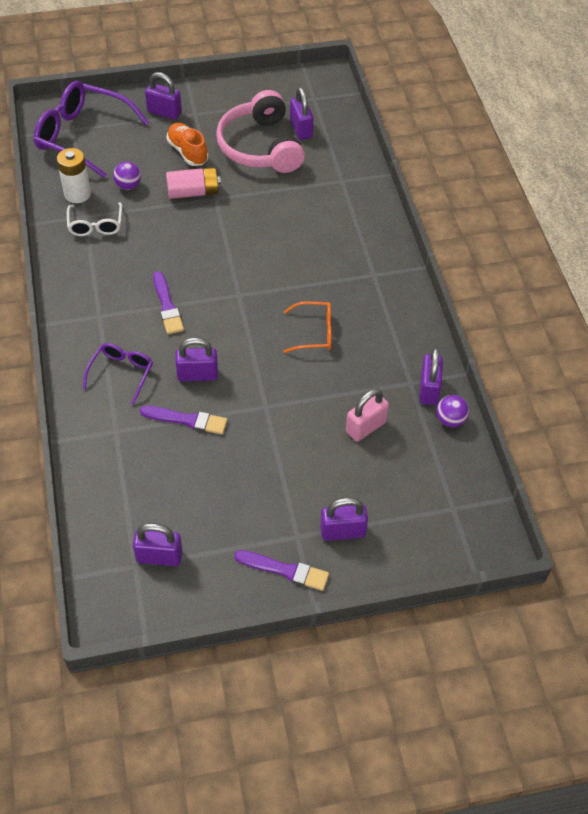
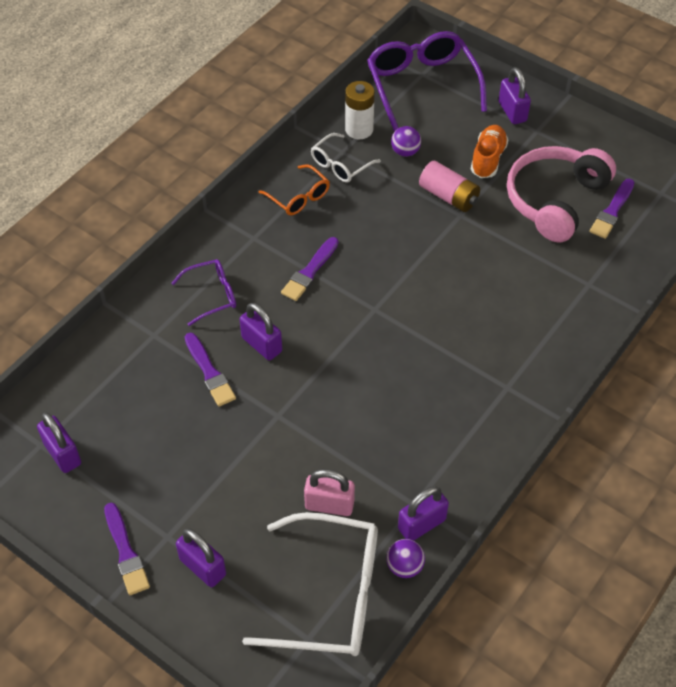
camera: 50 degrees right, 0 degrees up
(301, 129) = (612, 211): purple padlock -> purple brush
(314, 333) = (391, 391): orange glasses -> orange glasses (298, 197)
(432, 474) = (329, 595): none -> white glasses

